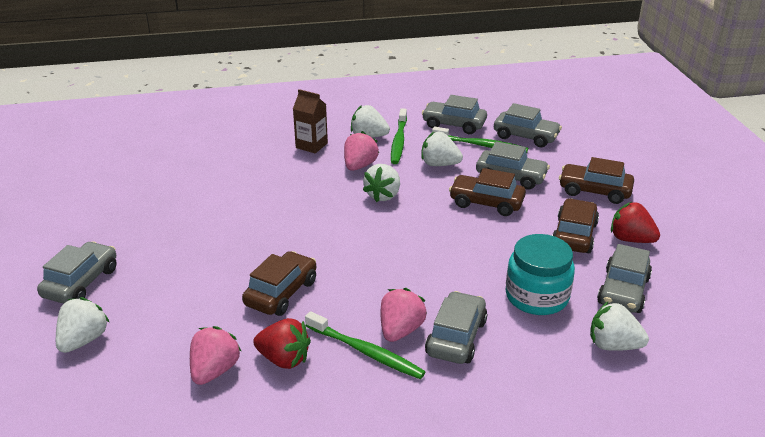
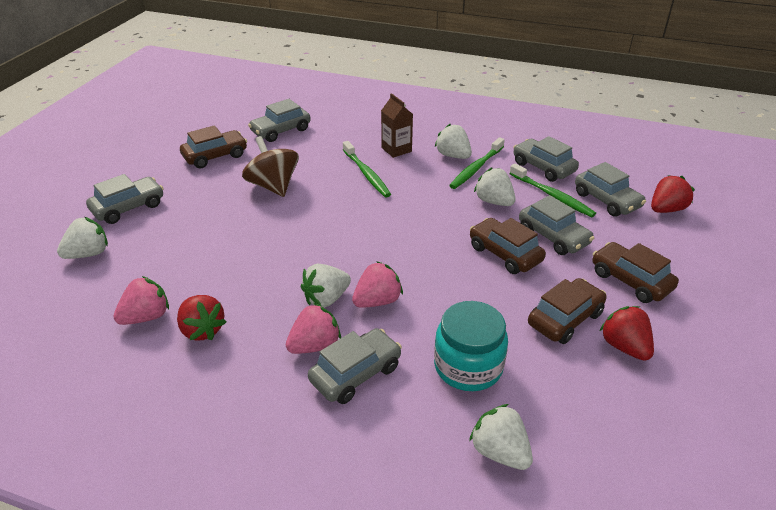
camera: 30 degrees right, 5 degrees up
(222, 213) = (273, 186): none -> brown spinning top
(281, 293) = (253, 271): brown car -> brown car (215, 156)
(359, 166) = (420, 180): pink strawberry -> pink strawberry (377, 301)
(366, 352) = (269, 353): green toothbrush -> green toothbrush (366, 174)
(383, 195) = (416, 214): white strawberry -> white strawberry (326, 299)
(574, 130) = (666, 209): none -> red strawberry
(623, 291) = (564, 399): grey car -> grey car (281, 131)

